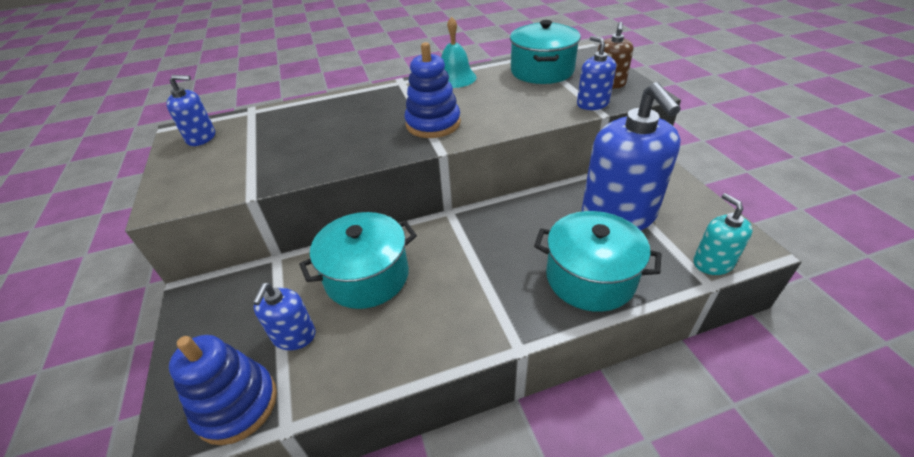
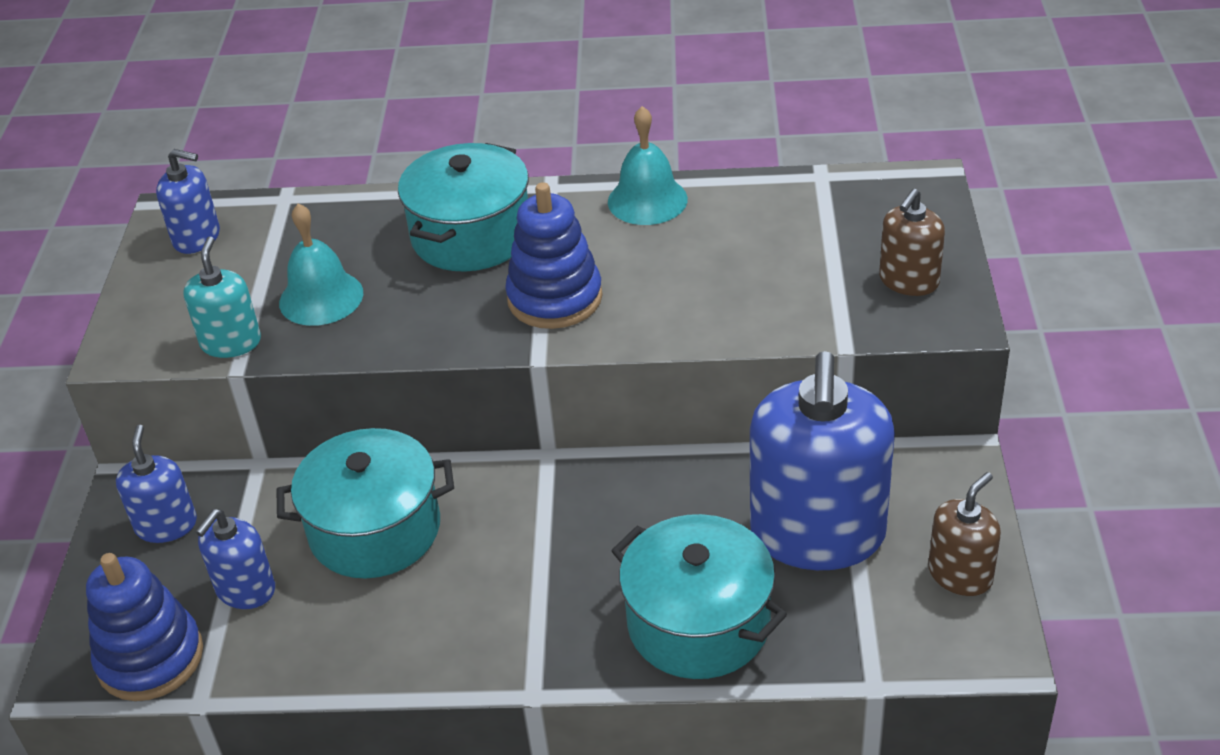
camera: 20 degrees right, 0 degrees up
(292, 150) = (321, 297): none -> turquoise bell
(542, 71) = (811, 220): turquoise pot -> turquoise pot (471, 235)
(592, 104) = (844, 320): blue soap dispenser -> blue soap dispenser (166, 525)
(703, 216) = (960, 574): none -> brown soap dispenser
(712, 263) = (907, 654): turquoise soap dispenser -> turquoise soap dispenser (231, 342)

